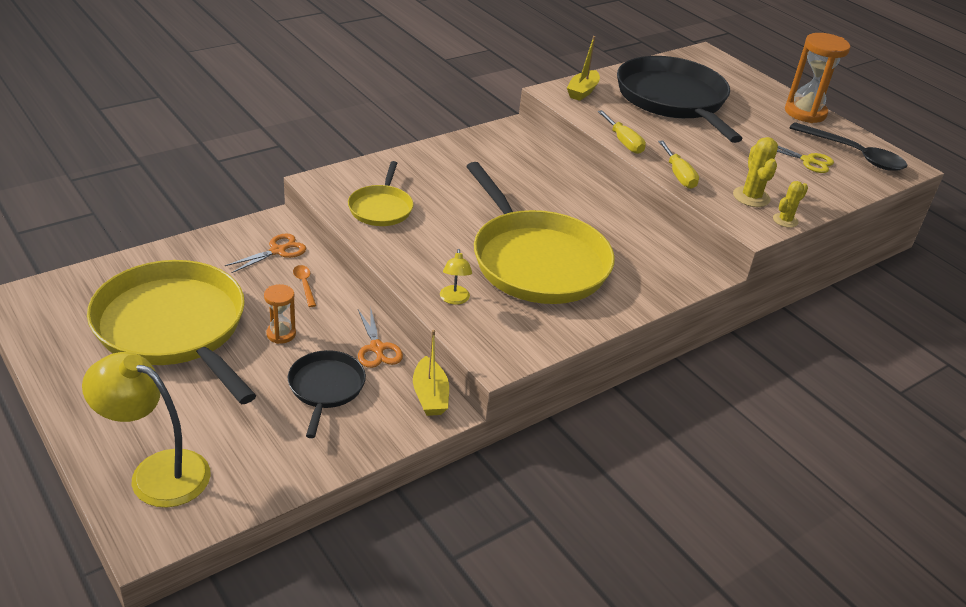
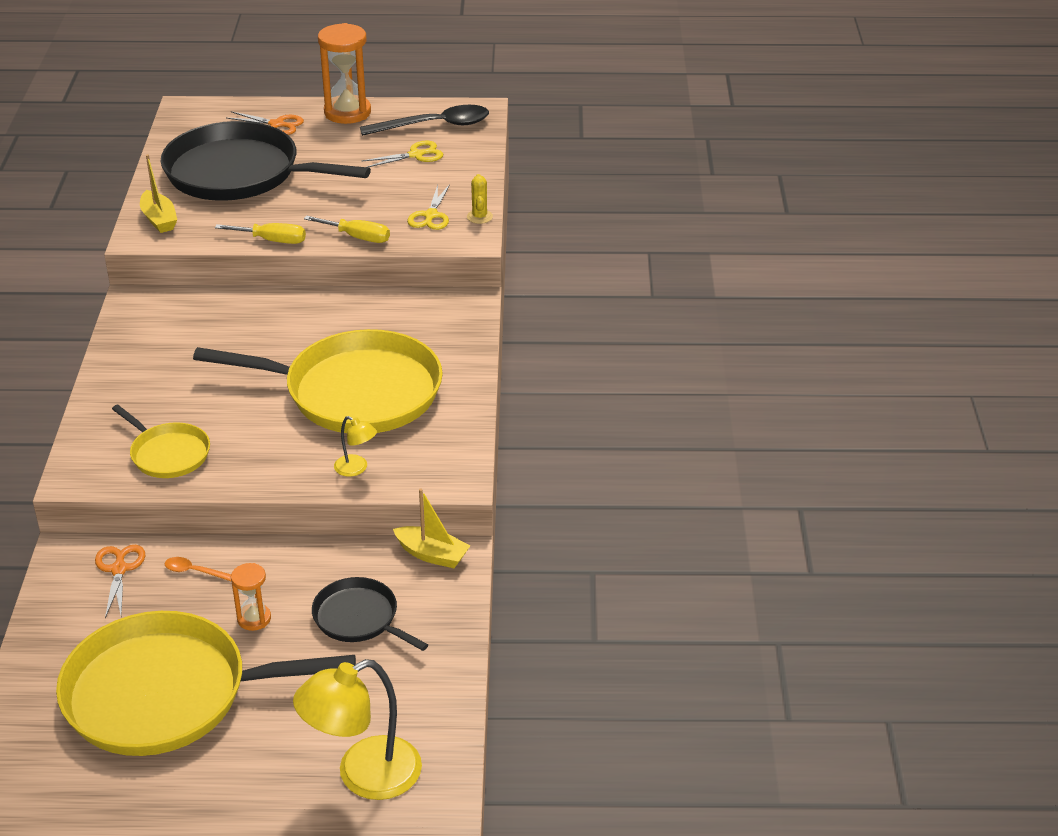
camera: 50 degrees left, 0 degrees up
(377, 348) = (339, 561): orange scissors -> orange scissors (277, 124)
(751, 197) = (431, 216): yellow cactus -> yellow scissors

